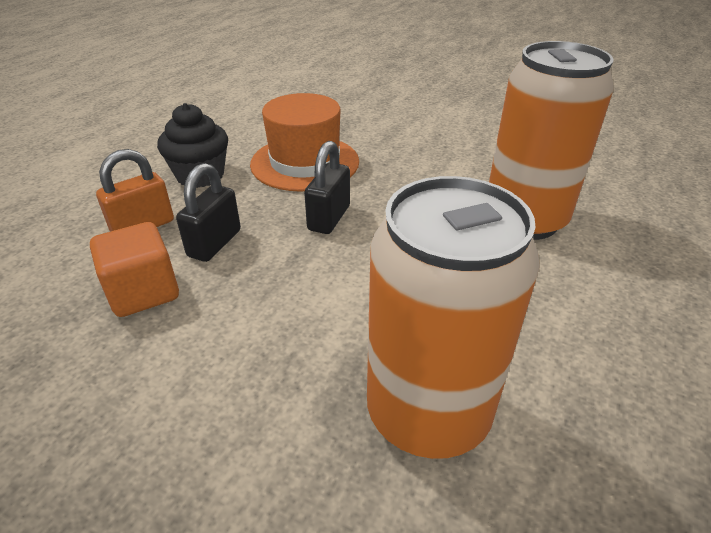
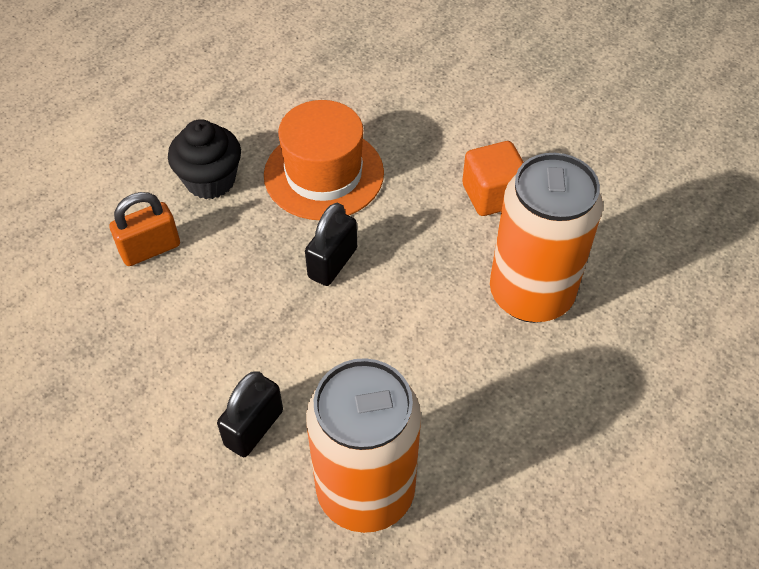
camera: 10 degrees right, 15 degrees up
(143, 292) = (149, 333): orange cube -> orange cube (492, 195)
(214, 243) = (217, 282): black padlock -> black padlock (254, 428)

